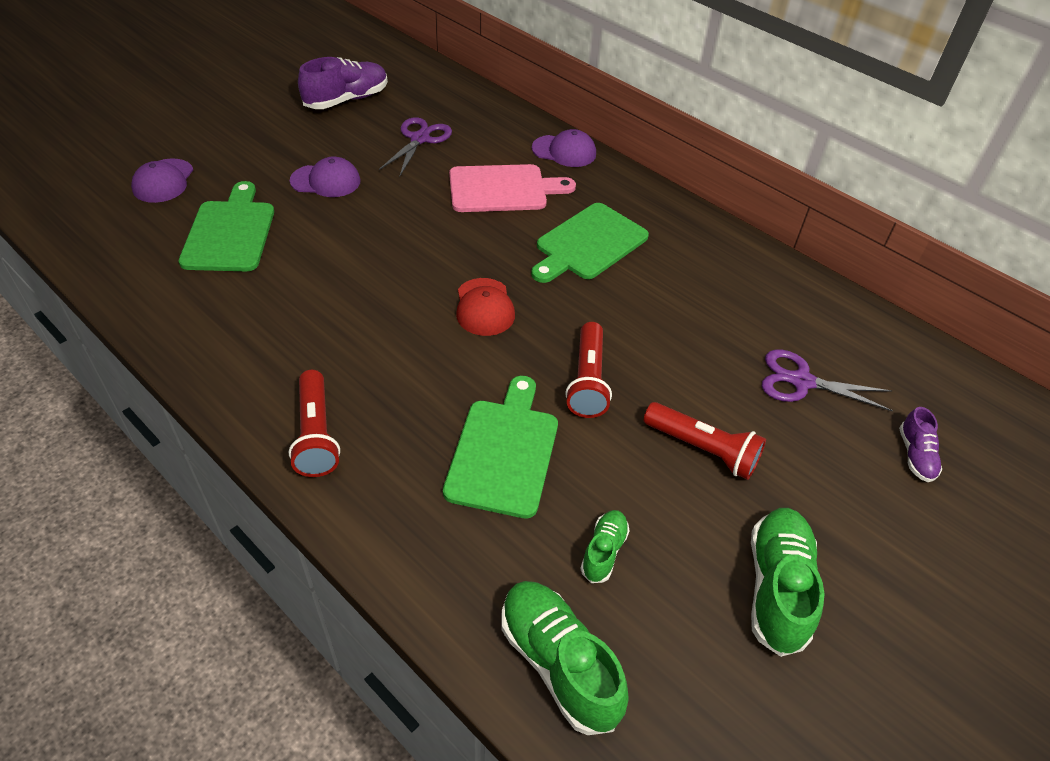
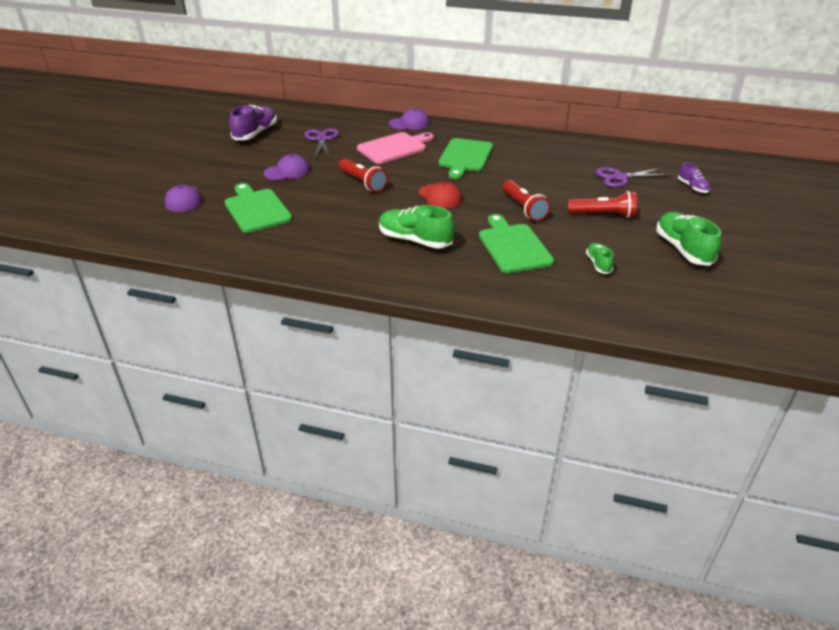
camera: 25 degrees left, 10 degrees down
(316, 434) = (410, 272): red flashlight -> red flashlight (362, 182)
(558, 663) = (620, 307): green shoe -> green shoe (415, 240)

